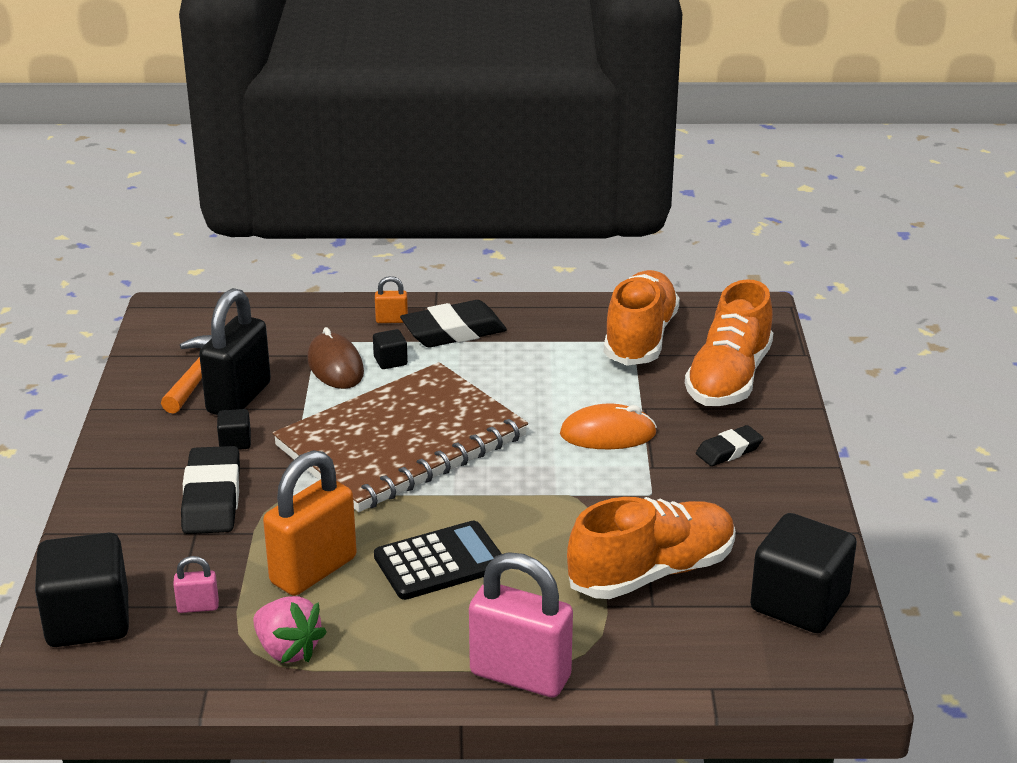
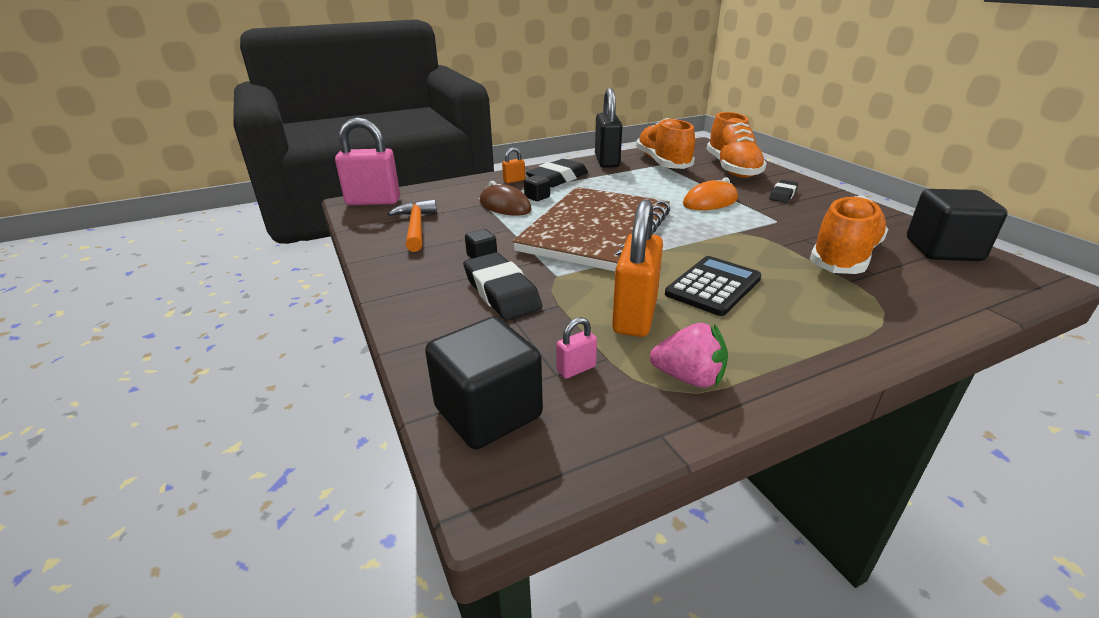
camera: 25 degrees left, 0 degrees up
(239, 398) = (457, 233): black padlock -> black padlock (607, 161)
(520, 675) = (872, 339): pink padlock -> pink padlock (373, 201)

